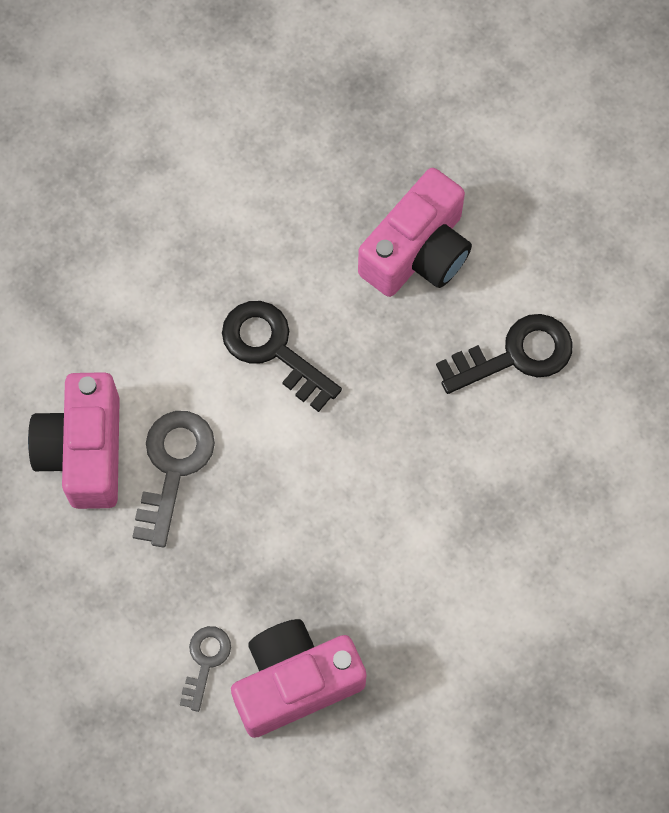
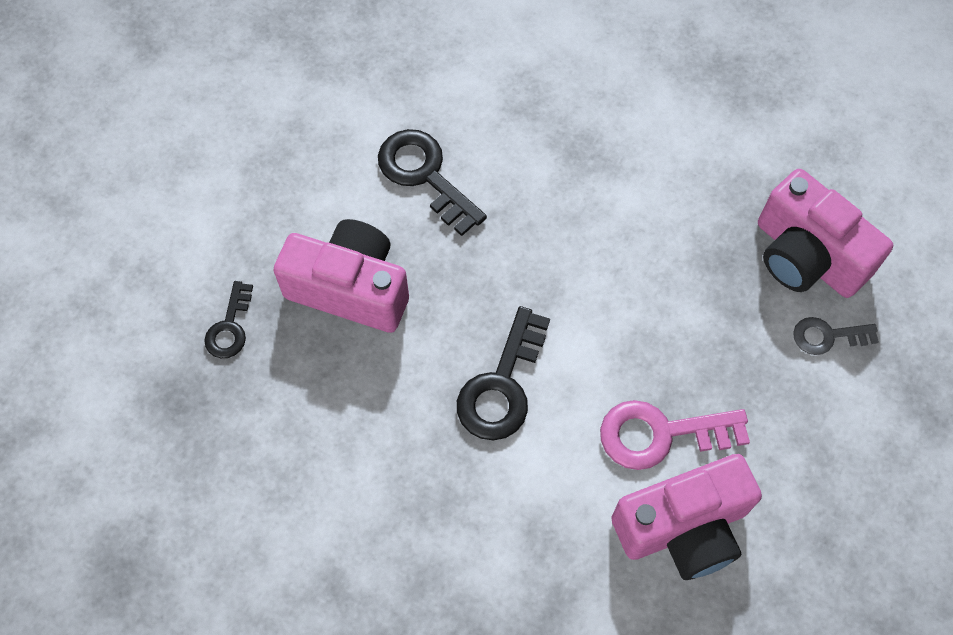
camera: 110 degrees left, 5 degrees down
(173, 467) = (661, 434): grey key -> pink key
(417, 143) = (229, 327): none -> black key

